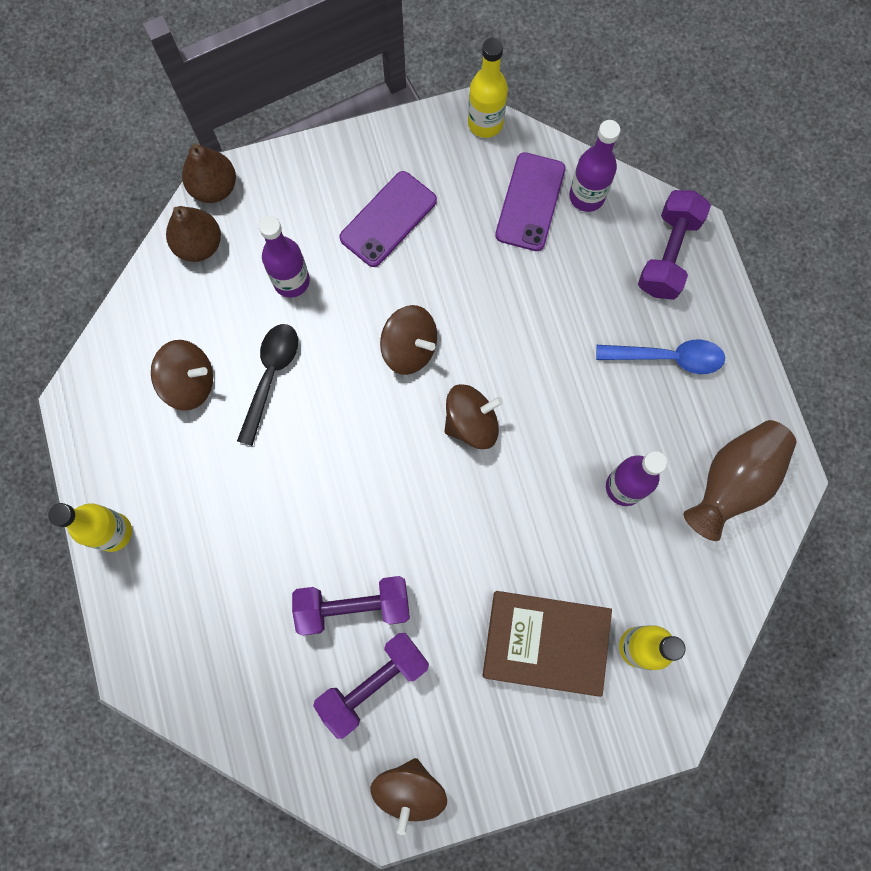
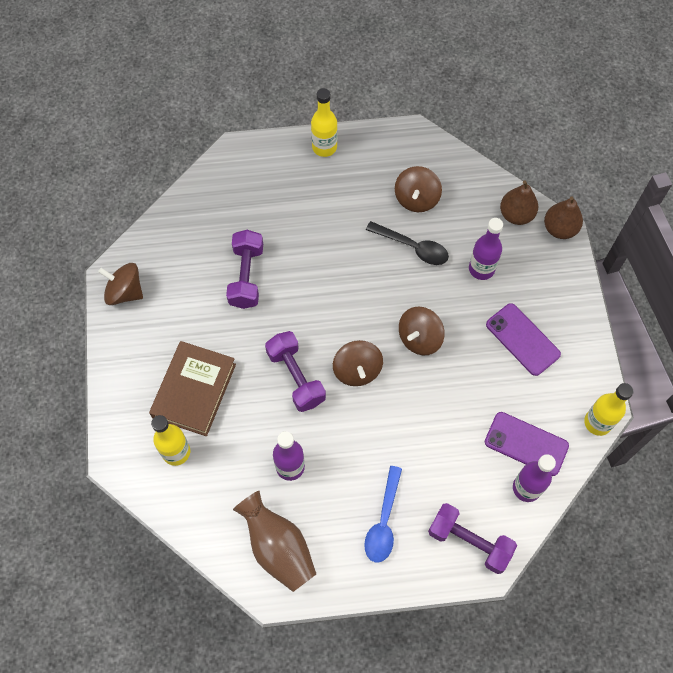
camera: 100 degrees right, 10 degrees down
(374, 683) = (195, 281): purple dumbbell -> purple dumbbell (296, 377)

